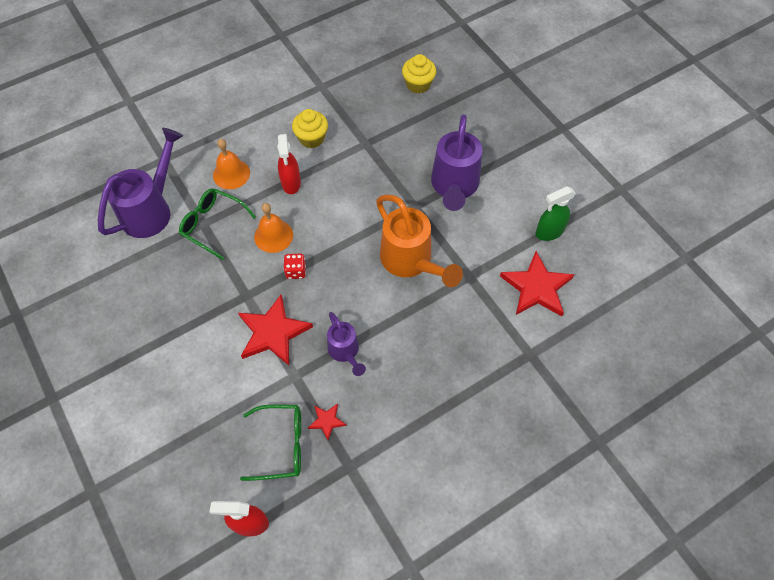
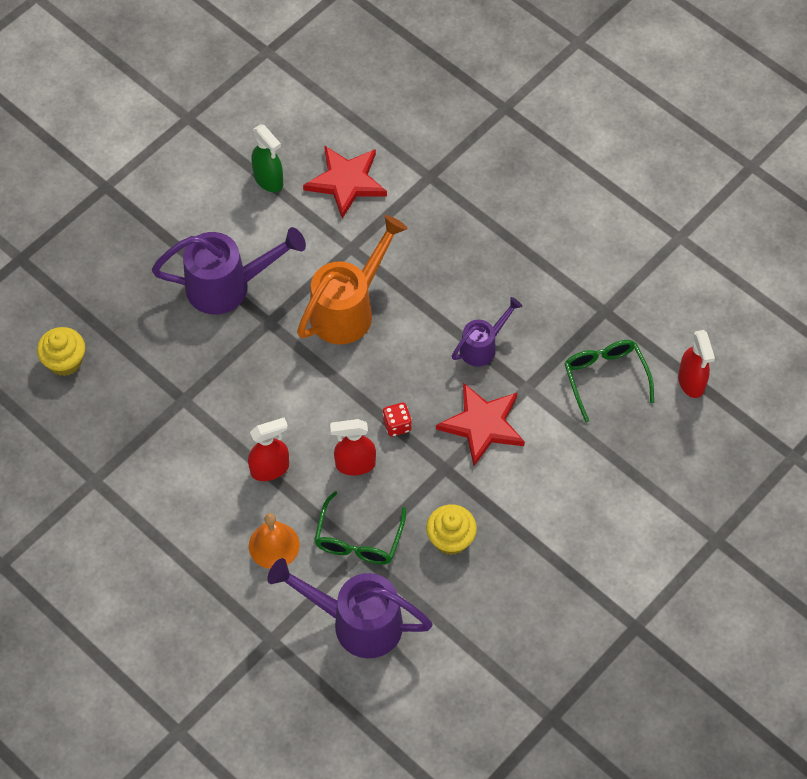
camera: 105 degrees left, 0 degrees up
(273, 236) = (355, 464): orange bell -> red spray bottle
(311, 138) = (190, 466): yellow cupcake -> yellow cupcake (450, 539)
(327, 421) = (565, 343): red star -> none

